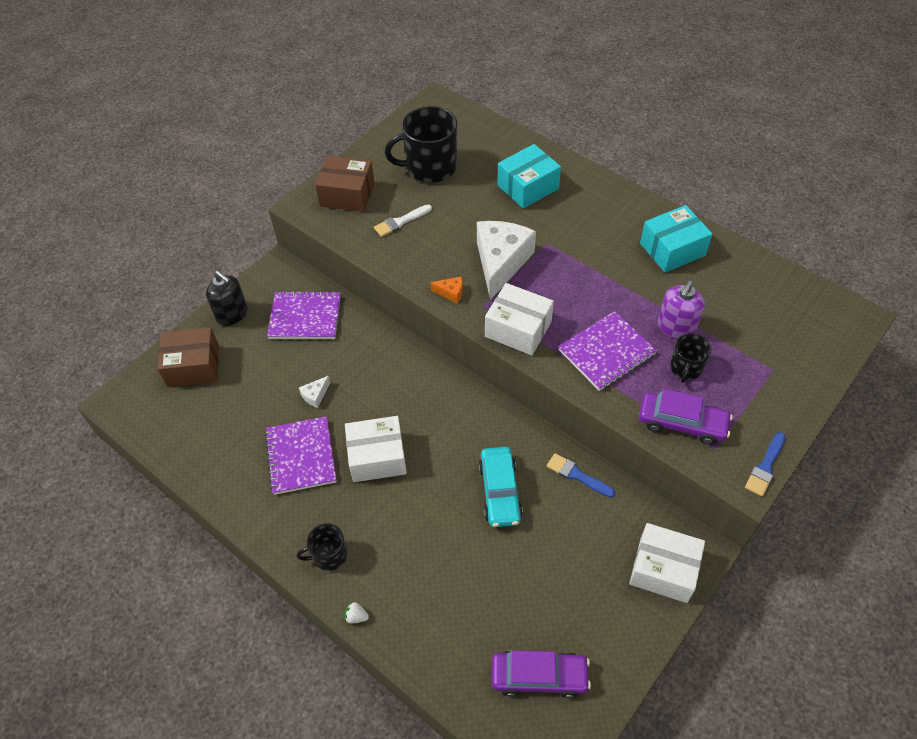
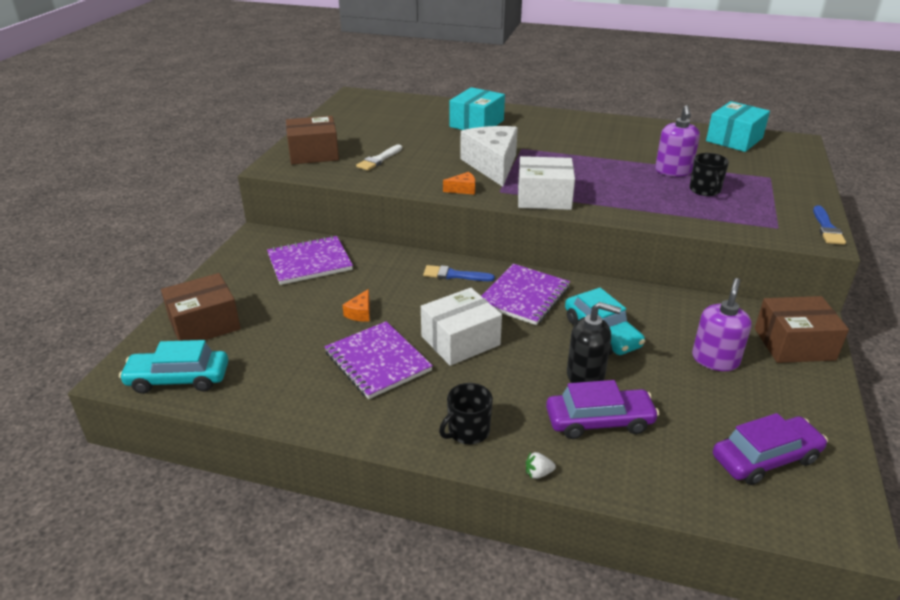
camera: 25 degrees left, 20 degrees down
(152, 421) = (178, 379): none -> turquoise car
(232, 314) = (227, 277): black soap dispenser -> black soap dispenser (586, 375)
(315, 395) = (360, 313): white cheese -> orange cheese
(430, 167) = (380, 127): black mug -> none
(577, 475) = (660, 303): blue brush -> blue brush (454, 275)
(577, 559) = (715, 359): none -> purple soap dispenser
(606, 352) = (633, 195): purple notebook -> purple notebook (524, 296)
(663, 570) = (794, 344): white box -> brown box
(672, 249) = (626, 134): turquoise box -> turquoise box (734, 139)
(682, 423) = (736, 220): purple car -> purple car (599, 421)

